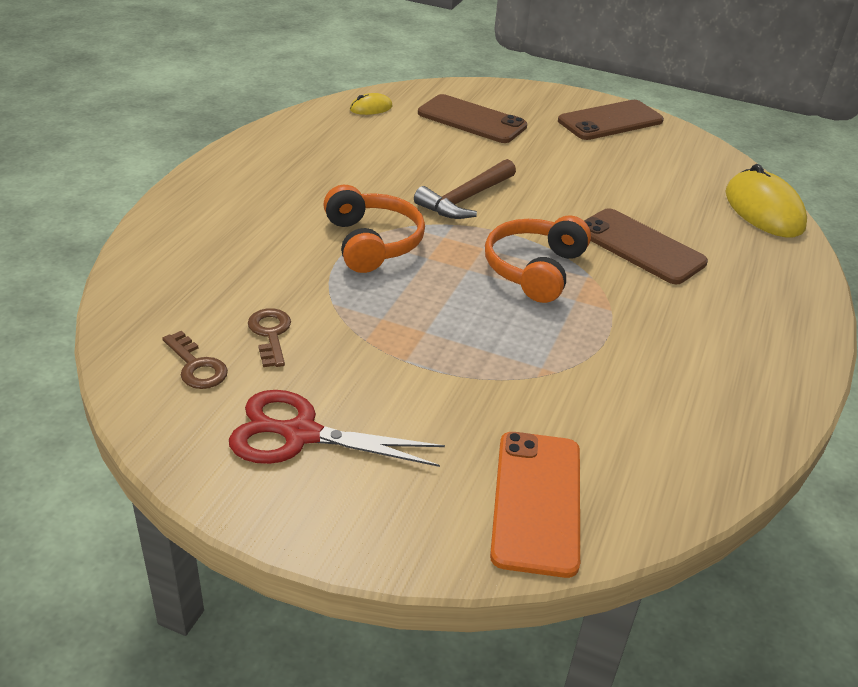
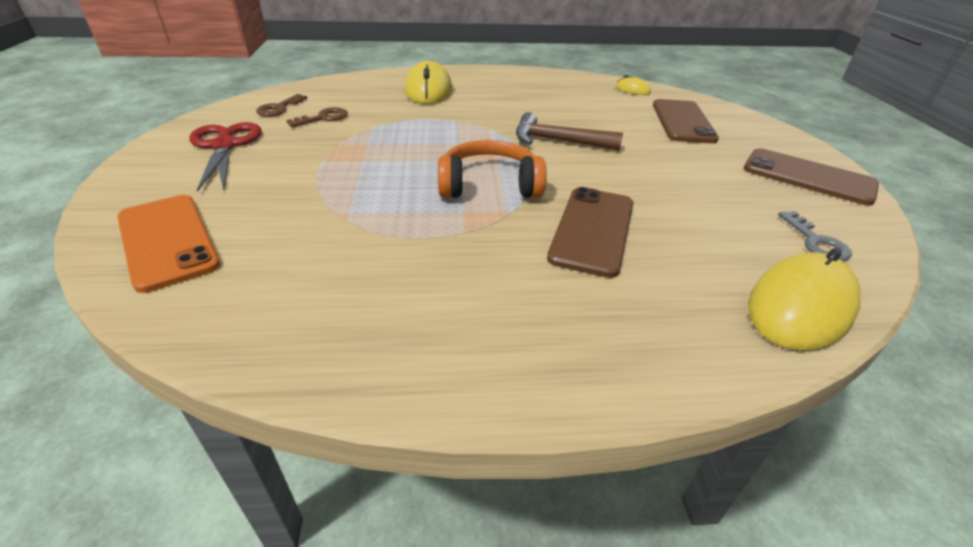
camera: 65 degrees right, 0 degrees up
(244, 230) = (428, 90): none -> yellow mouse
(372, 242) = (456, 124): orange headphones -> none
(536, 501) = (167, 241): orange phone -> orange phone turned 75 degrees clockwise
(698, 166) = (816, 242): none -> grey key

